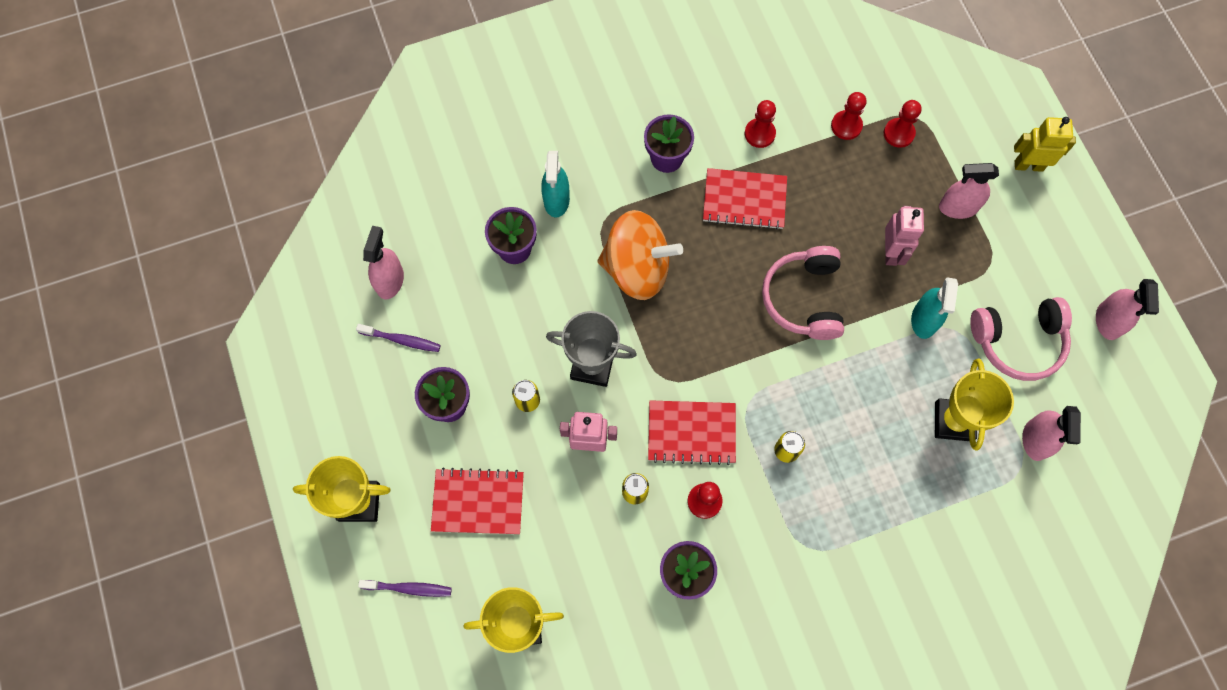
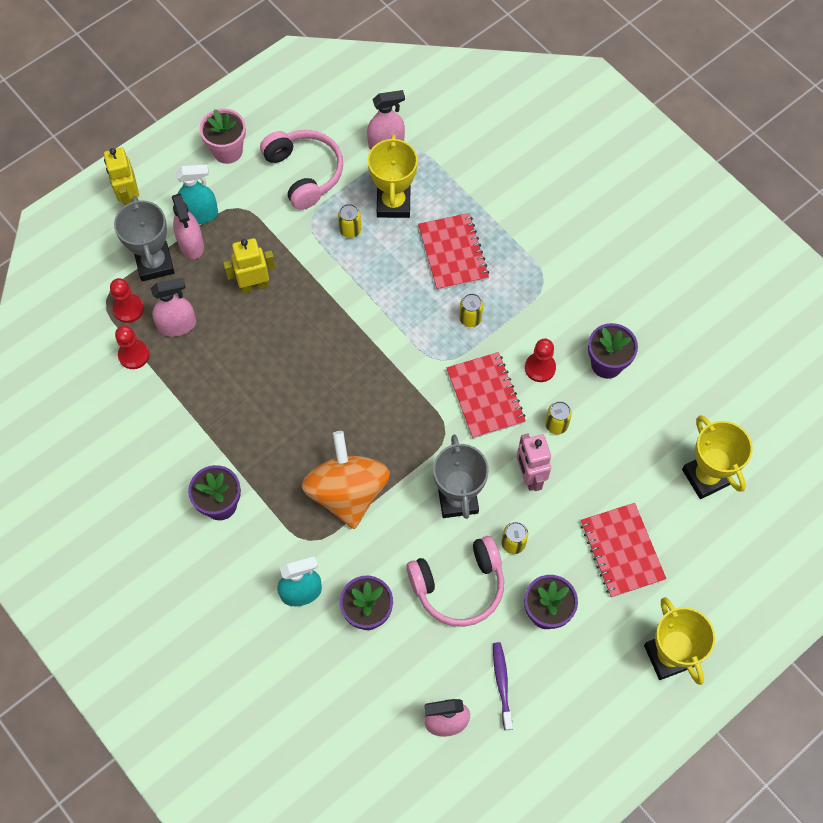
camera: 110 degrees left, 5 degrees down
(409, 588) = (720, 579): purple toothbrush -> none
(744, 200) = (243, 420): red notebook -> red notebook (453, 253)
(759, 134) = (166, 428): red pawn -> none
(804, 298) = (325, 342): pink headphones -> pink headphones (458, 585)
(891, 252) = (254, 285): pink robot -> yellow robot
(924, 320) = (310, 245): turquoise spray bottle -> turquoise spray bottle (199, 214)
(931, 365) = (350, 230): none -> yellow can
(944, 169) = (154, 263): none -> grey trophy
(953, 421) = (393, 203): yellow trophy -> yellow trophy turned 75 degrees counterclockwise
(1066, 273) = (227, 151): none -> pink flower pot
(1108, 321) = (261, 114): pink spray bottle -> pink spray bottle (177, 325)

